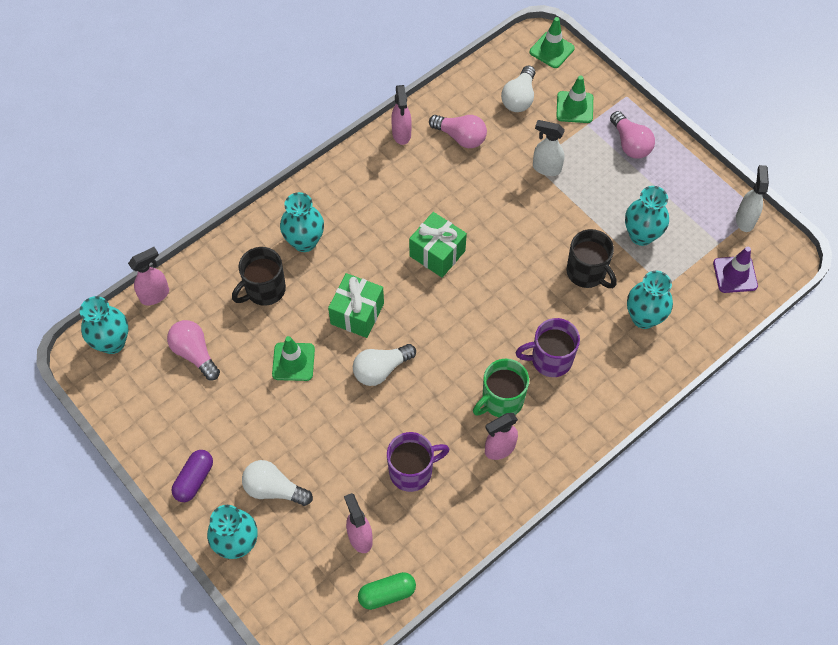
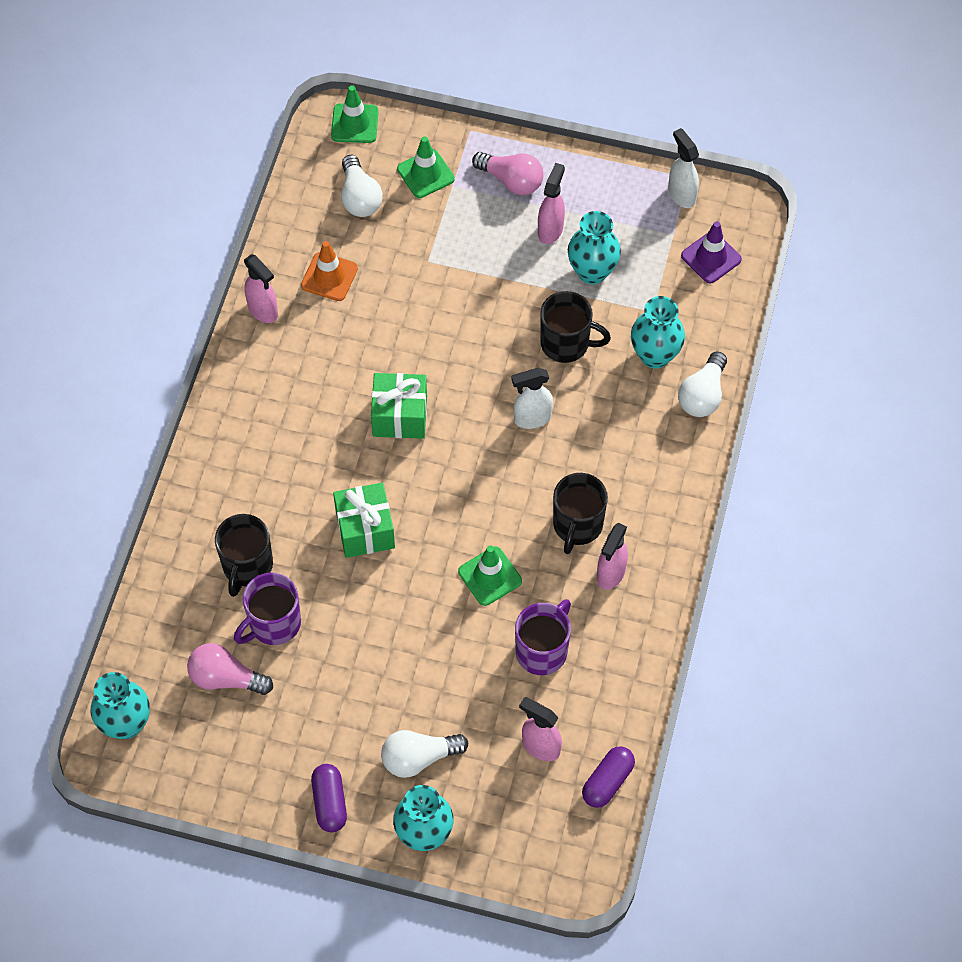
camera: 35 degrees left, 0 degrees up
(155, 295) = (132, 645): pink spray bottle -> pink spray bottle (550, 229)
(293, 362) = (337, 620): green traffic cone -> green traffic cone (490, 576)
(304, 242) = (249, 489): turquoise vase -> none
(381, 369) = (434, 571): white light bulb -> white light bulb (702, 395)
(387, 594) = (607, 781): green capsule -> purple capsule
(460, 137) = (329, 277): pink light bulb -> orange traffic cone
(501, 400) = (577, 525): green mug -> black mug
(546, 168) = (444, 258): white spray bottle -> white spray bottle (532, 418)
(550, 359) = (595, 454): purple mug -> purple mug (273, 624)

